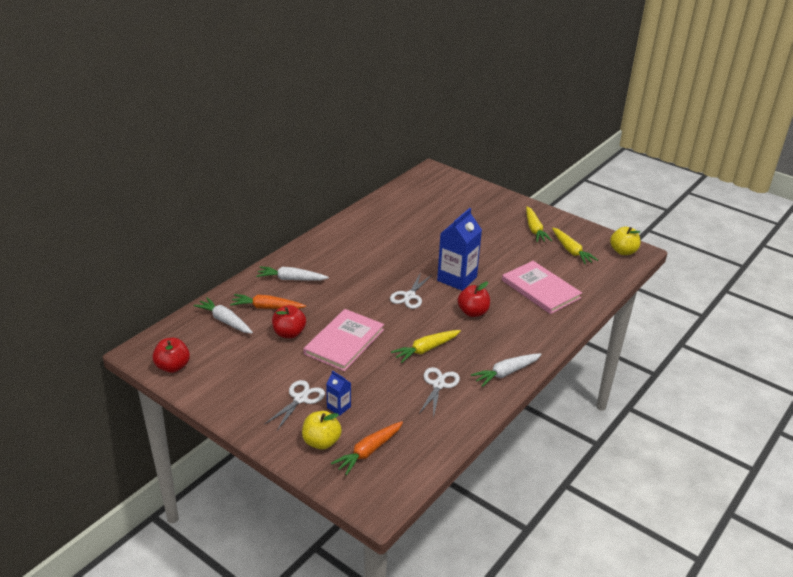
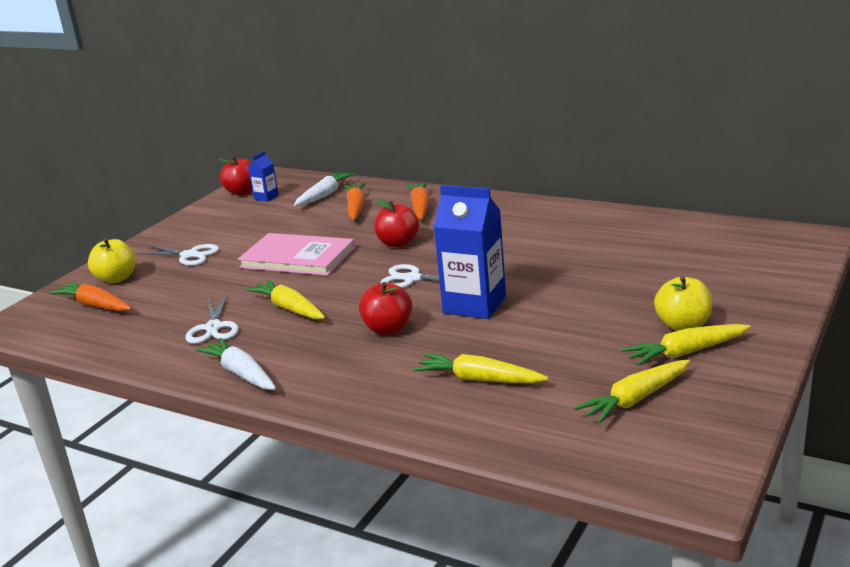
camera: 85 degrees right, 10 degrees down
(289, 333) = (308, 227): red apple -> red apple (398, 243)
(291, 279) = (420, 207): white carrot -> orange carrot
(338, 407) = (173, 277): blue carton -> blue carton (266, 197)
(438, 385) = (213, 328): white scissors -> white scissors turned 75 degrees clockwise
(540, 289) = (479, 379): pink book -> yellow carrot
(623, 251) = (680, 465): yellow apple -> yellow apple (683, 325)

